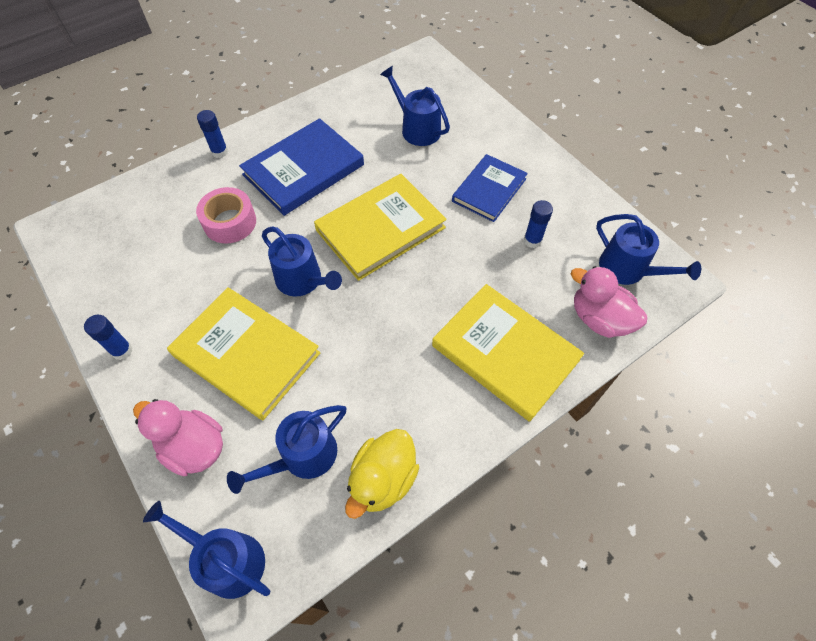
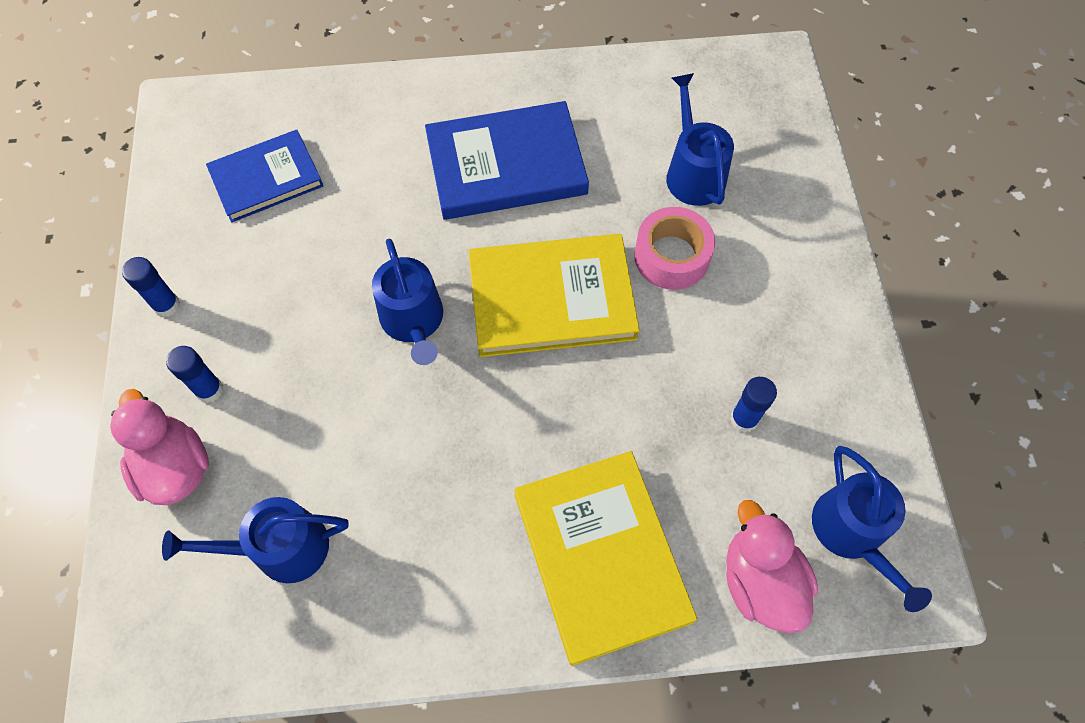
camera: 30 degrees right, 5 degrees up
(219, 152) = (419, 91): blue glue stick -> blue glue stick (209, 390)
(227, 560) = (135, 620): blue watering can -> none
(230, 222) = (375, 197): pink tape -> pink tape (671, 256)
(246, 354) = (293, 384): yellow book -> none
(383, 479) = (351, 631): yellow duck -> none
(489, 190) = (733, 313): blue book -> blue book (266, 178)

